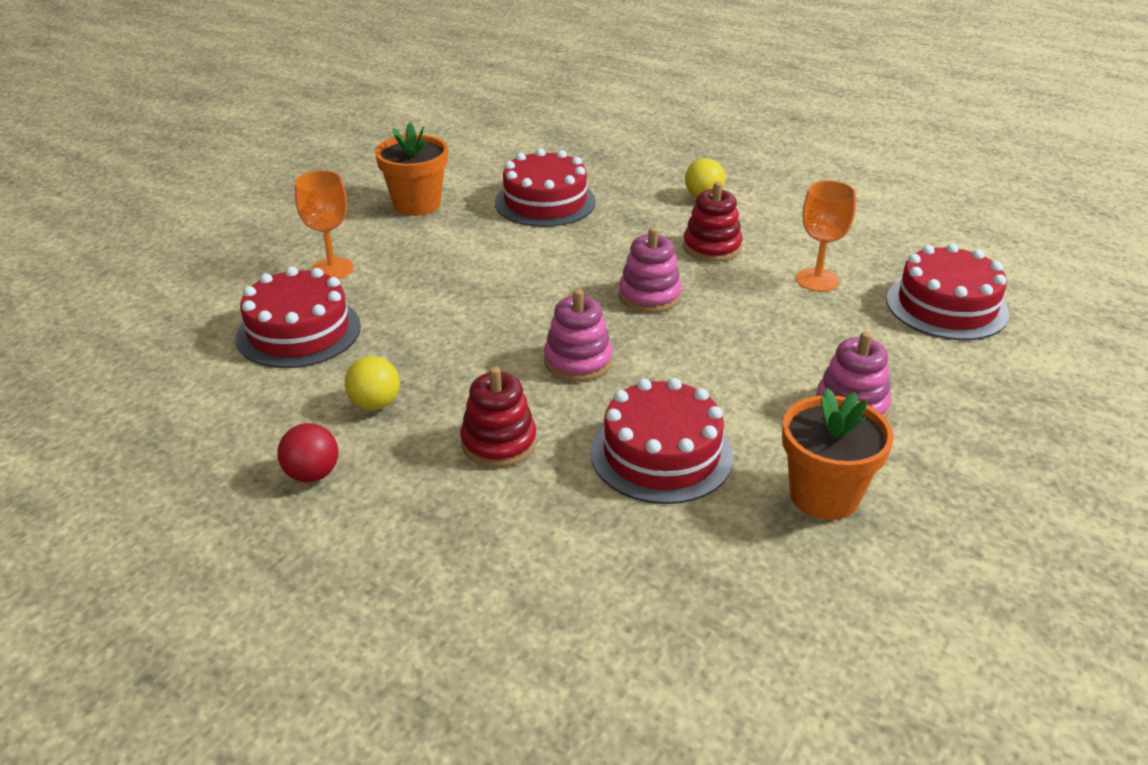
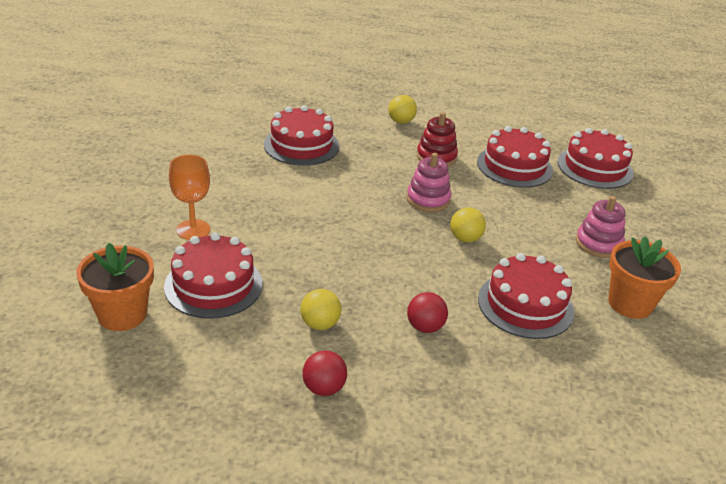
camera: 30 degrees left, 0 degrees up
(417, 204) = (211, 165): orange flower pot -> orange flower pot (122, 314)
(499, 443) = (425, 327): red stacking toy -> red ball
(578, 361) = (424, 256): pink stacking toy -> none
(655, 353) = (465, 238): none -> yellow ball
(817, 280) = (514, 166): orange goblet -> red cake

